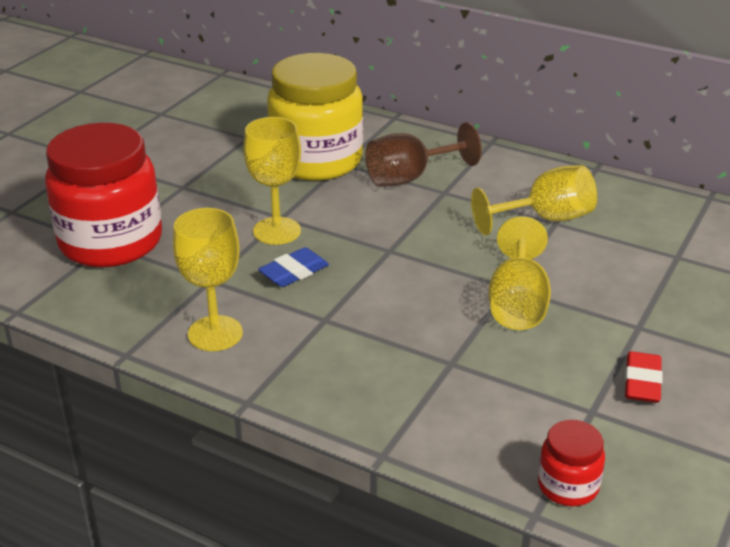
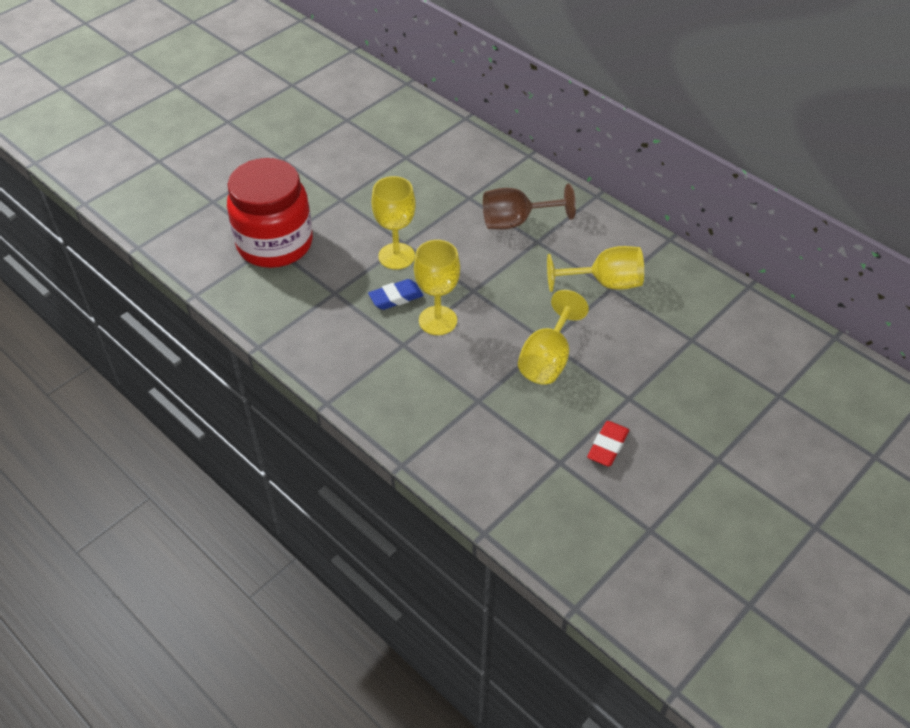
camera: 15 degrees right, 15 degrees up
(215, 333) = (323, 341): yellow goblet -> yellow goblet (438, 320)
(316, 161) = (450, 191): yellow jar -> none
(568, 486) = (516, 516): red jar -> none

